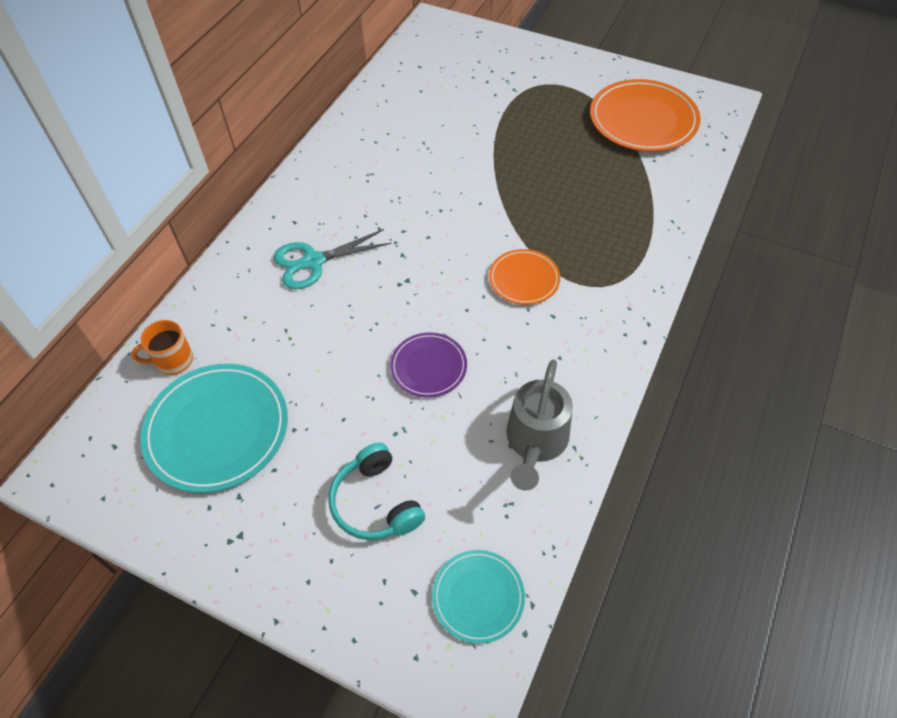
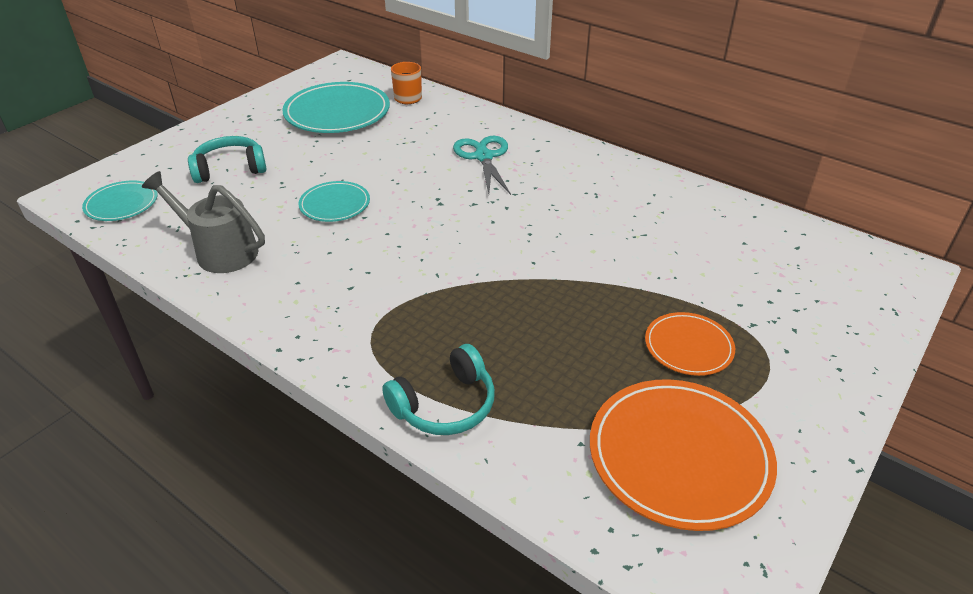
camera: 100 degrees right, 15 degrees down
(428, 367) = (335, 204): purple plate -> turquoise plate
(524, 279) = (408, 276): orange plate -> orange plate (688, 346)
(654, 227) = (445, 405): none -> turquoise headphones

